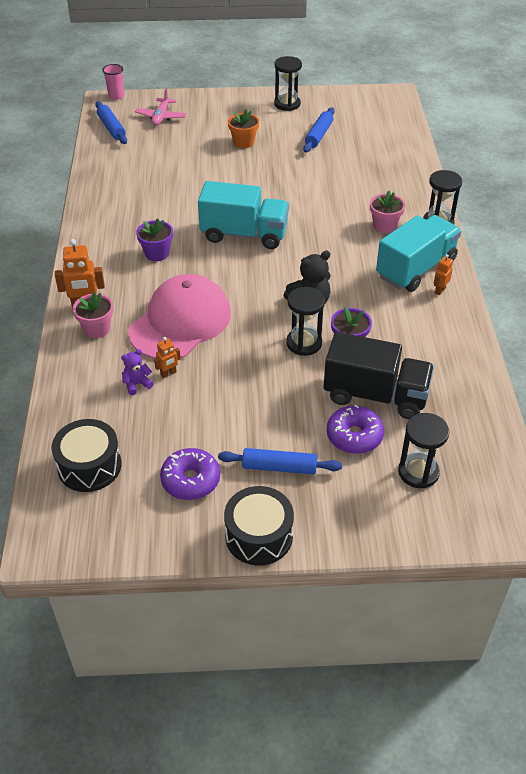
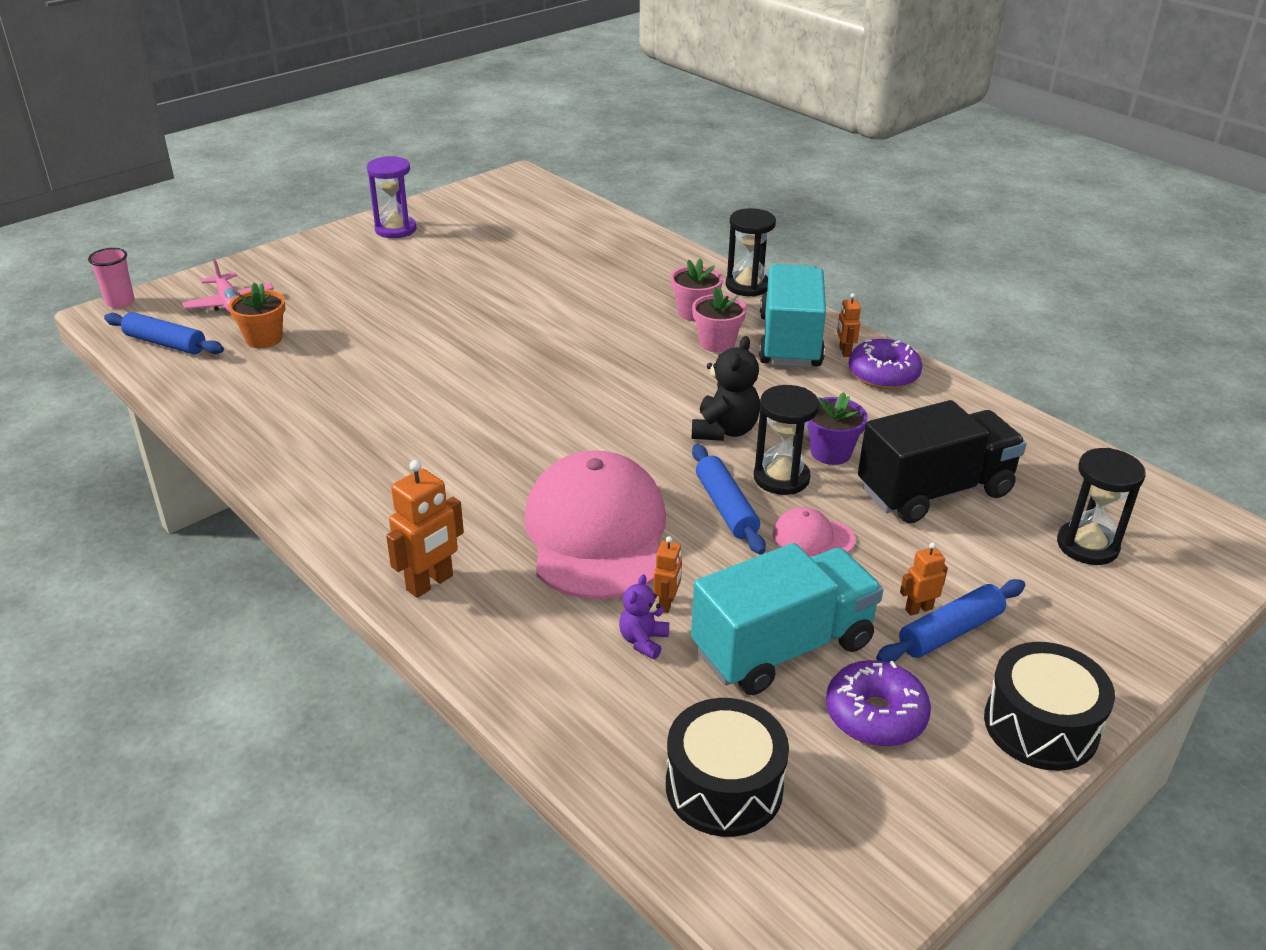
camera: 40 degrees left, 10 degrees down
(97, 329) = (489, 603): pink flower pot -> pink flower pot (717, 343)
(157, 253) = (448, 467): purple flower pot -> none
(243, 142) = (394, 290): orange flower pot -> orange flower pot (264, 339)
(244, 234) = (539, 392): turquoise truck -> turquoise truck (782, 647)
(277, 382) = (813, 537): none -> pink cap
(279, 447) = (918, 609): none -> orange robot
(287, 104) = (395, 229): black hourglass -> purple hourglass
(319, 135) = (484, 249): blue rolling pin -> blue rolling pin (726, 507)
(354, 436) = (975, 547): purple donut -> purple donut (883, 375)

